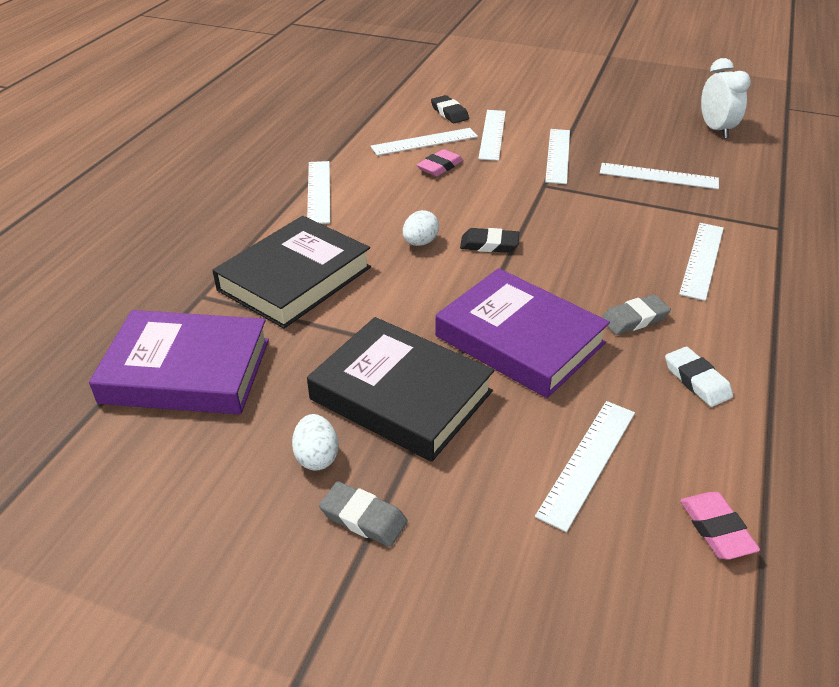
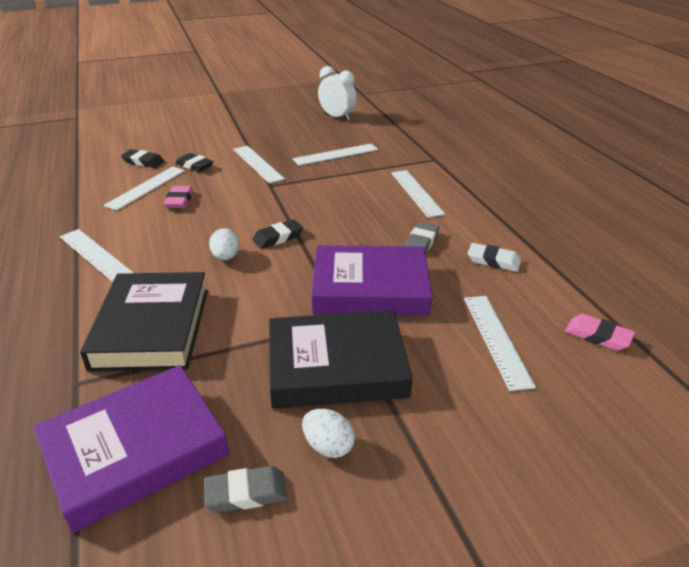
camera: 40 degrees left, 5 degrees down
(363, 518) = (412, 465): grey eraser -> grey eraser (246, 493)
(492, 134) = (194, 165): white ruler -> black eraser

